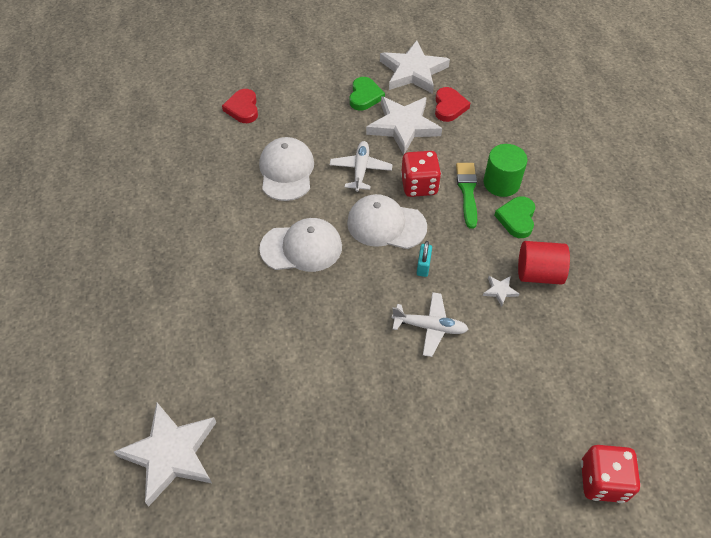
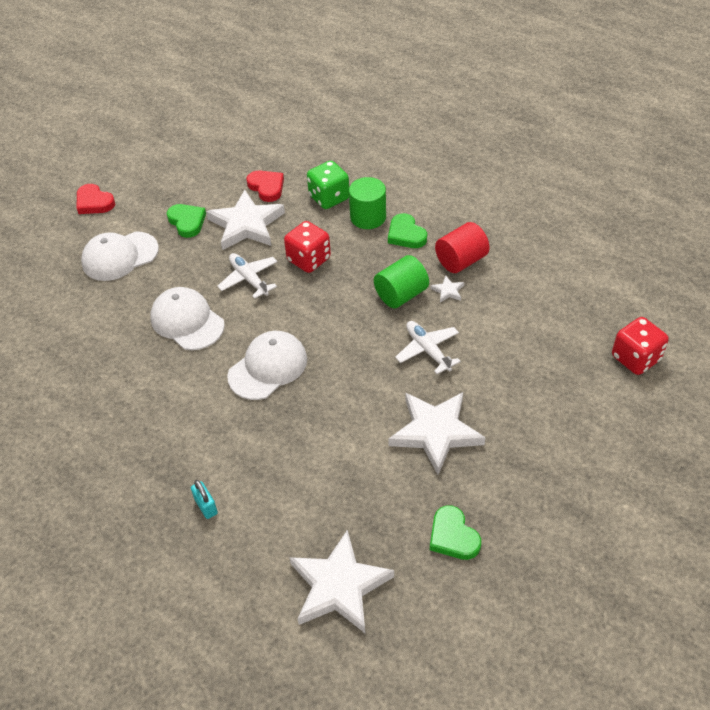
camera: 40 degrees left, 5 degrees down
(243, 108) = (87, 299): red heart -> red heart (94, 202)
(285, 493) = (453, 536): none -> green heart
(386, 224) = (315, 304): white cap -> white cap (120, 256)
(413, 71) = (206, 178): white star -> white star (435, 432)
(423, 266) = (376, 313): turquoise padlock -> turquoise padlock (206, 506)
(430, 327) = (427, 350): white plane -> white plane turned 90 degrees counterclockwise
(458, 265) = (401, 295): none -> green cylinder
(467, 191) = (350, 240): green brush -> none
(487, 146) = (329, 198): none -> green dice

